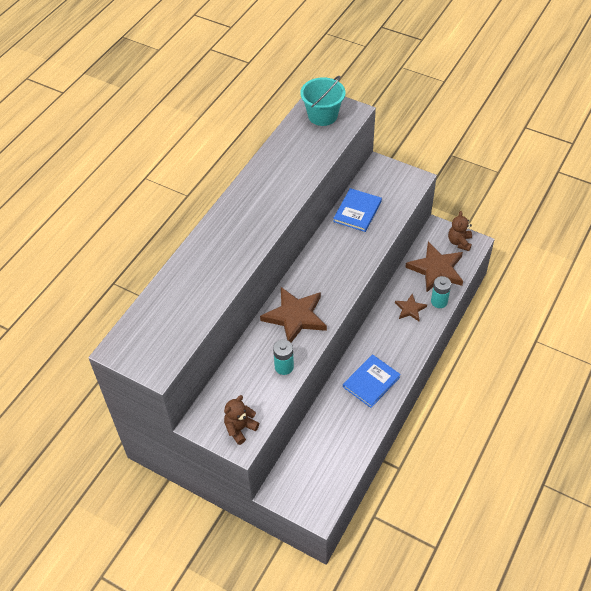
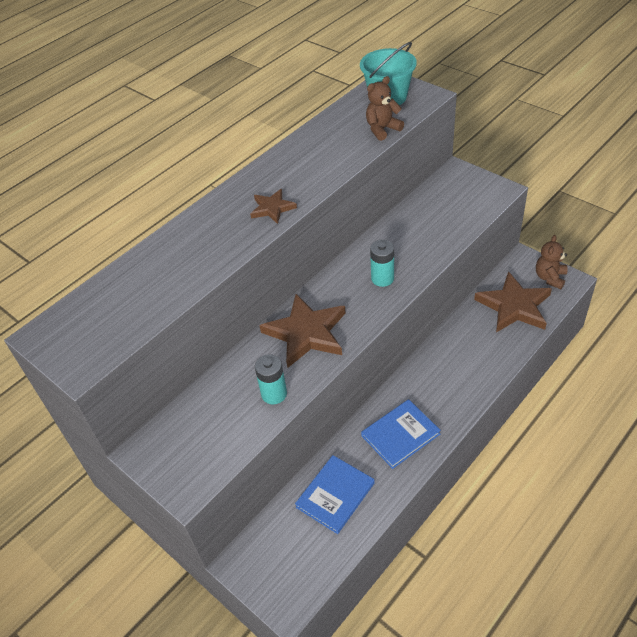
camera: 15 degrees right, 5 degrees down
(240, 428) = (192, 467): brown teddy bear -> brown teddy bear (382, 129)
(357, 211) = (417, 219): blue book -> blue book (335, 495)
(410, 309) = (471, 350): brown star -> brown star (272, 208)
(439, 301) = (510, 345): turquoise battery -> turquoise battery (382, 278)

